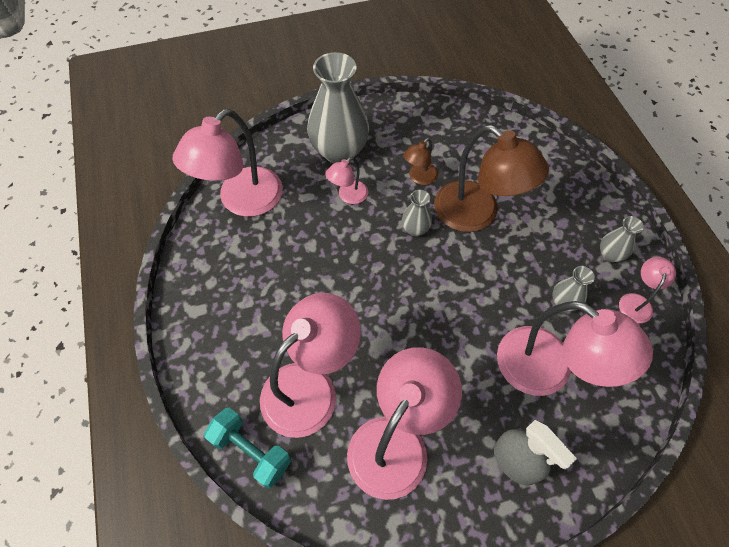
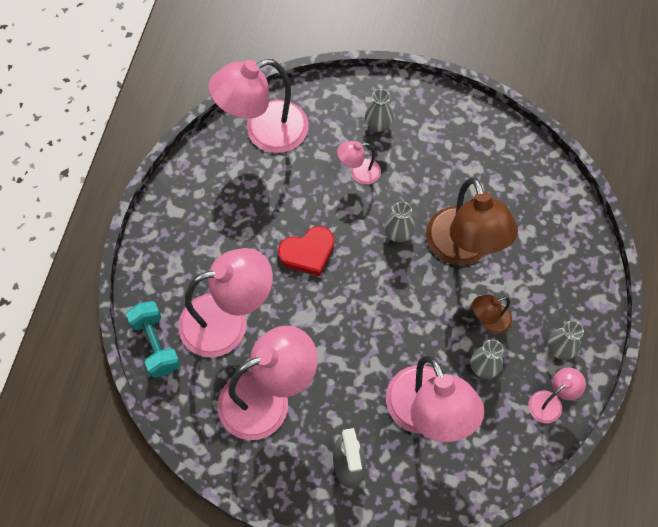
camera: 30 degrees right, 5 degrees up
(339, 151) = (378, 125): grey vase -> grey vase, size x0.46
(347, 284) = (308, 252): none -> red heart
(419, 178) = (434, 187): brown lamp -> brown lamp (489, 321)

